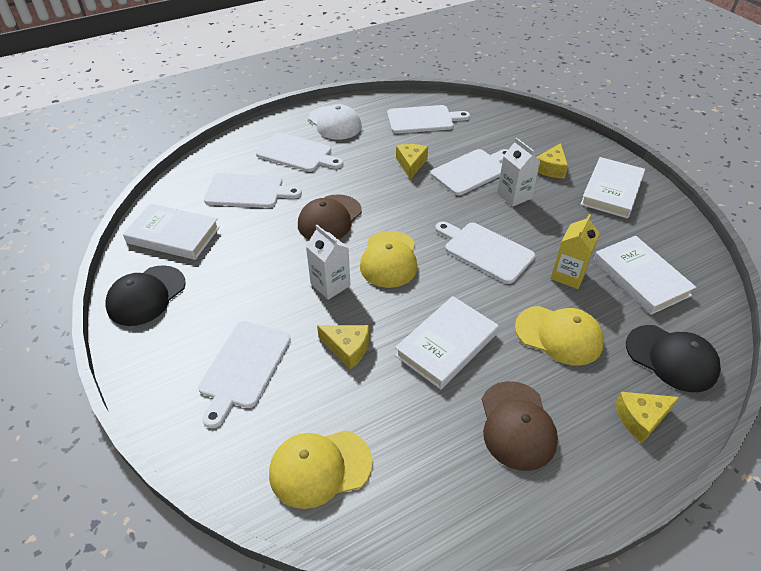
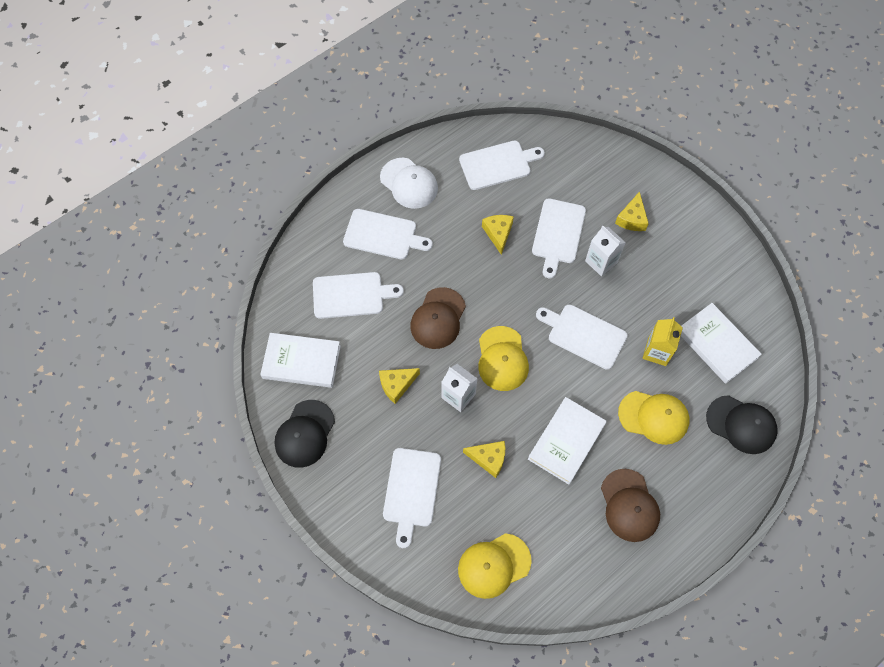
camera: 10 degrees left, 20 degrees up
(472, 171) = (558, 234): white cutting board -> white cutting board turned 150 degrees clockwise
(611, 191) = (689, 241): white book -> none
(641, 418) = (718, 484): yellow cheese -> yellow cheese (397, 385)

